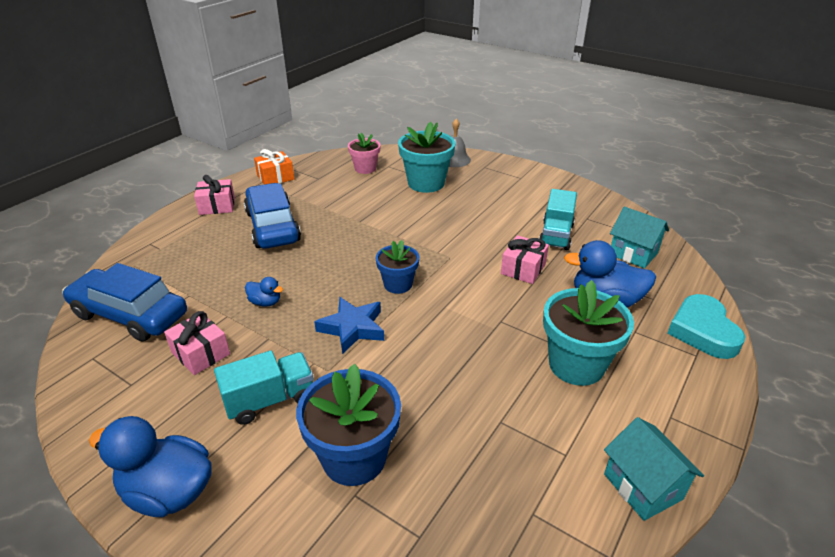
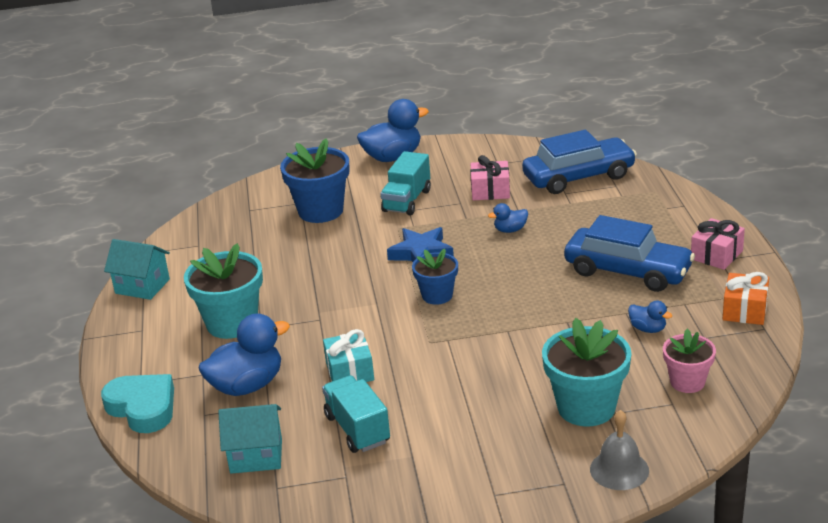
camera: 140 degrees right, 5 degrees down
(331, 195) = (648, 329): none -> blue duck
(523, 269) = (350, 371): pink gift -> turquoise gift

